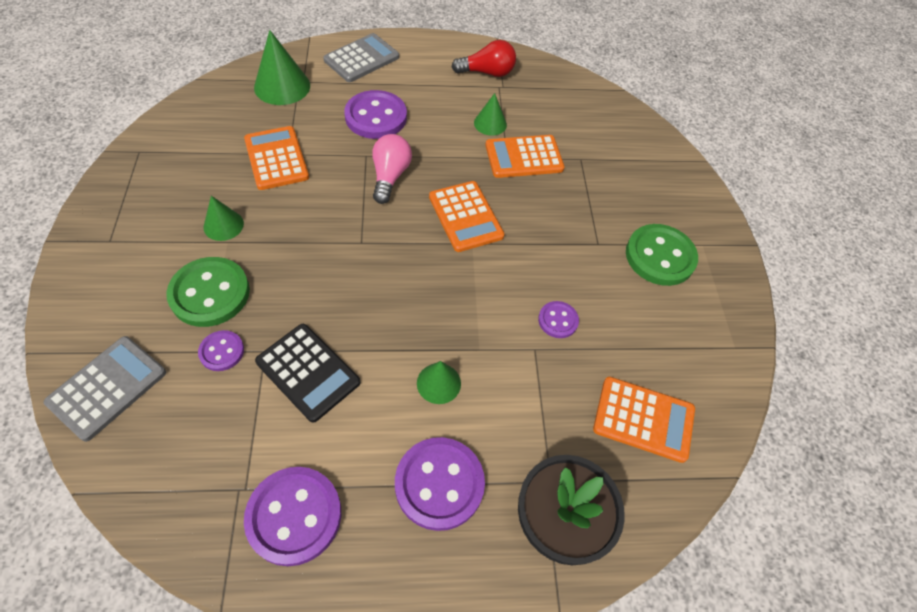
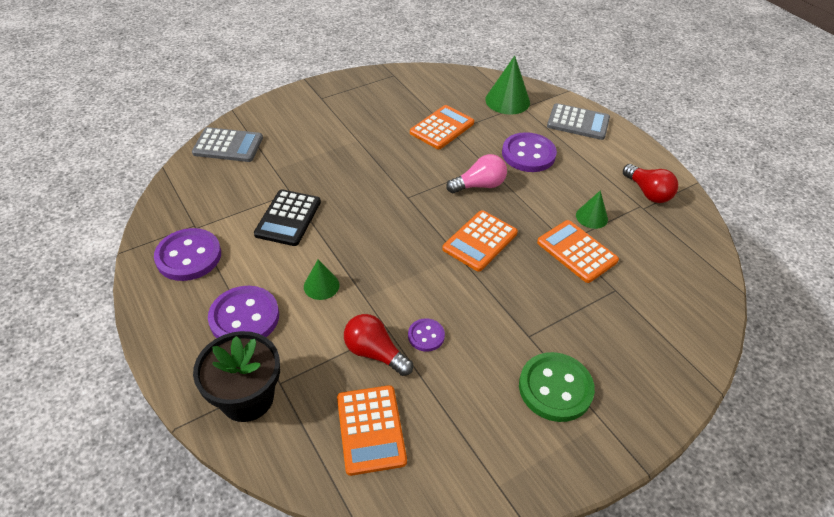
camera: 65 degrees right, 10 degrees down
(210, 293) = (315, 151): green button -> none
(222, 351) = (278, 175): purple button -> none
(223, 225) = (368, 132): green cone -> none
(556, 374) = (375, 353): none -> red light bulb

